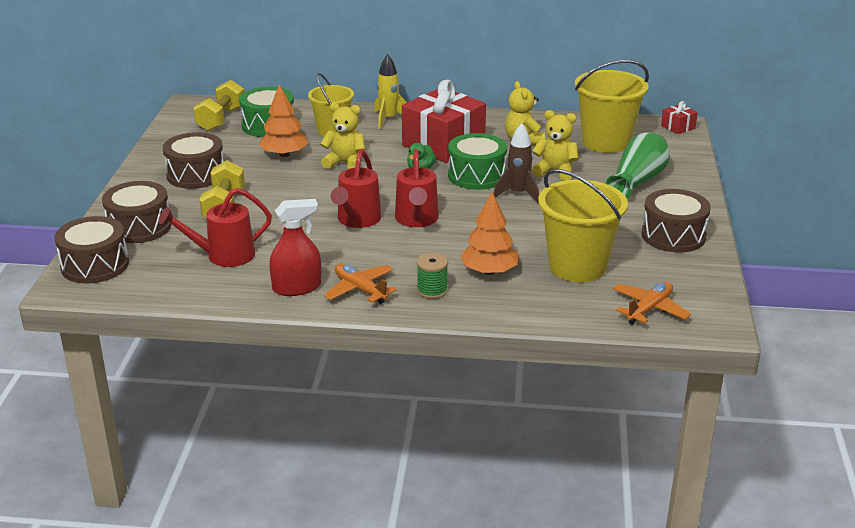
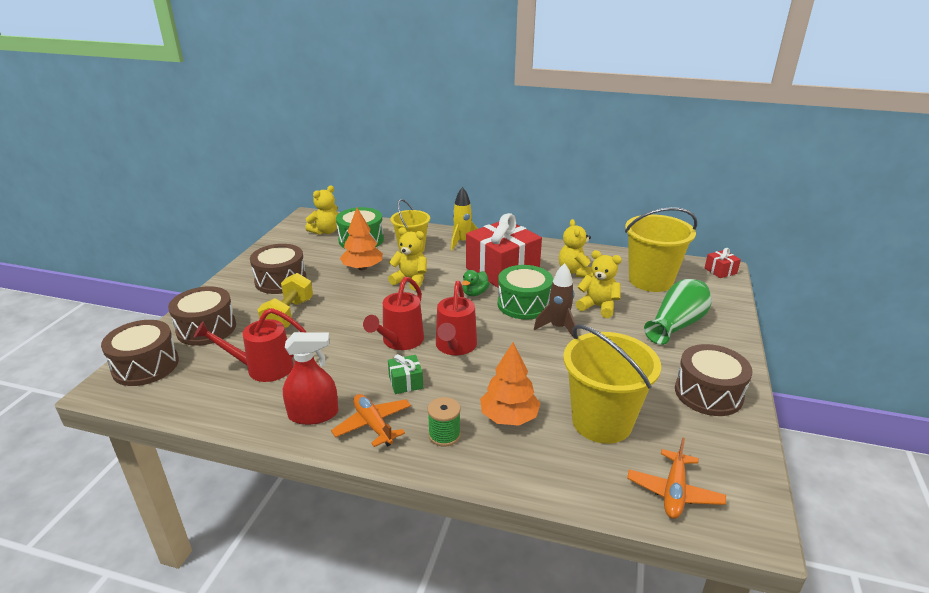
camera: 10 degrees right, 0 degrees up
(221, 119) = (326, 231): yellow dumbbell -> yellow teddy bear
(378, 254) = (406, 382): none -> green gift
(649, 309) = (674, 492): orange plane -> orange plane turned 150 degrees clockwise

